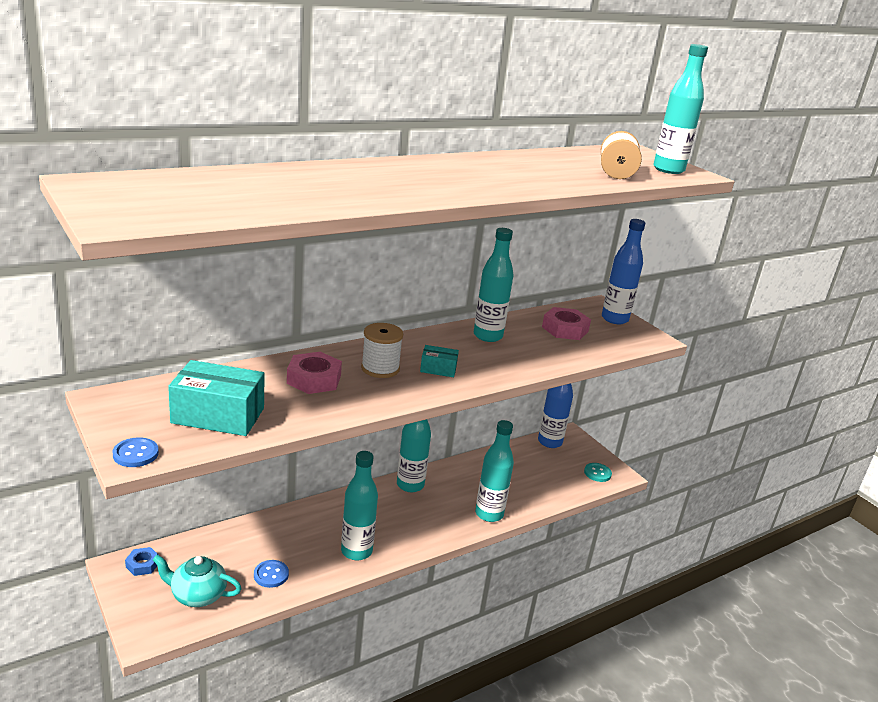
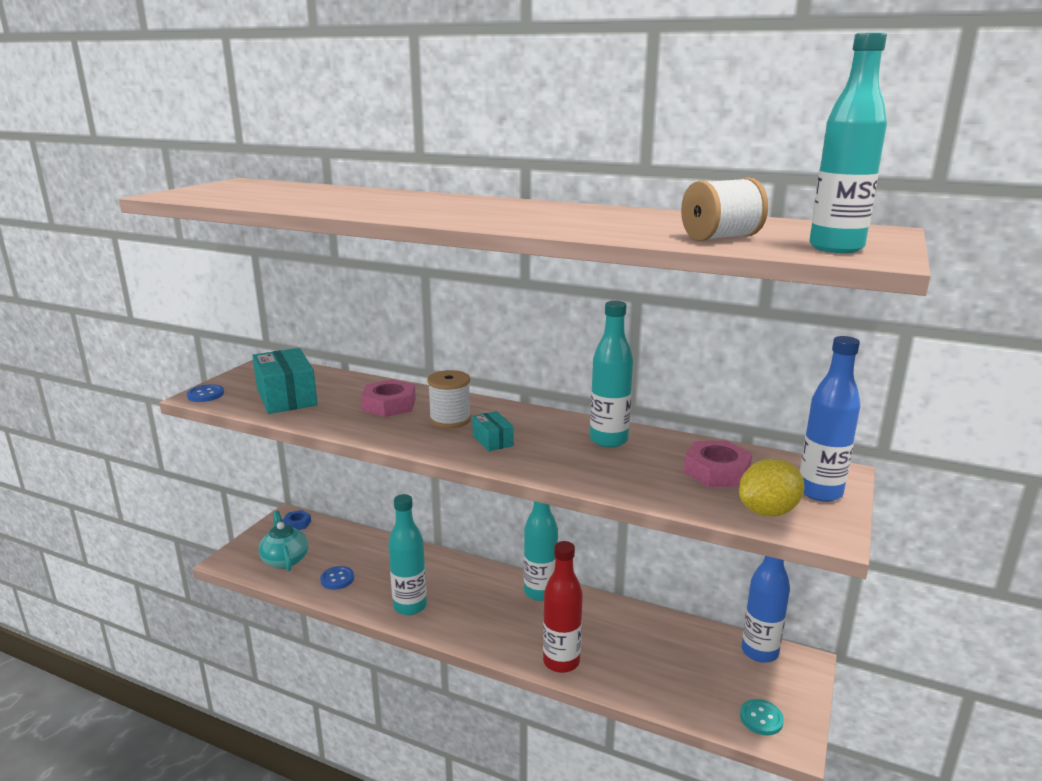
camera: 60 degrees right, 5 degrees down
(489, 514) = (561, 662): turquoise bottle -> red bottle
(621, 340) = (768, 512): none -> yellow lemon

